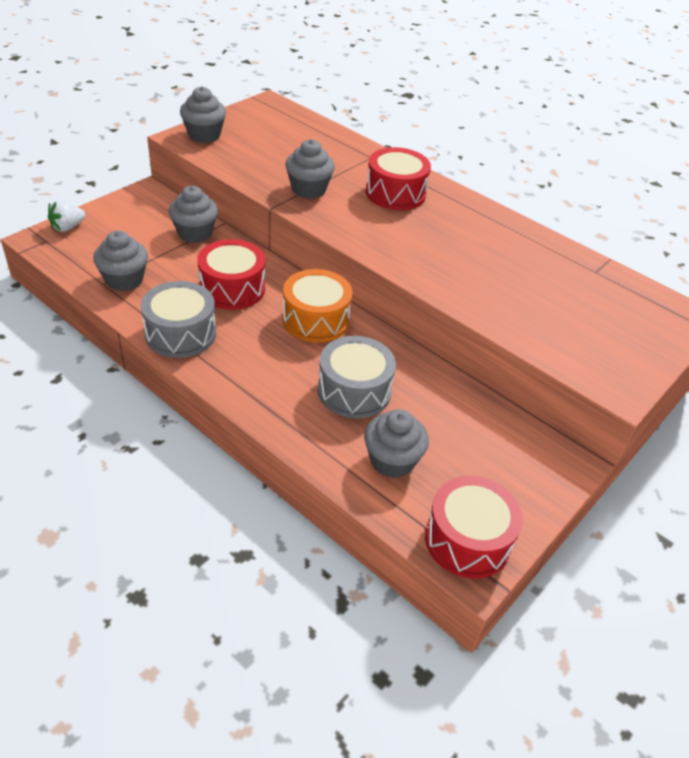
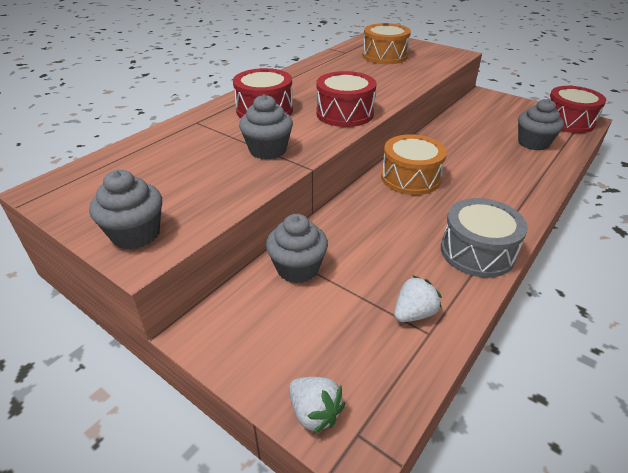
camera: 90 degrees left, 5 degrees down
(124, 280) = (413, 313): grey cupcake -> white strawberry
(232, 288) = (390, 227): red drum -> red drum (344, 113)
(354, 391) = (481, 158): grey drum -> none
(585, 305) = (384, 56): none -> orange drum

